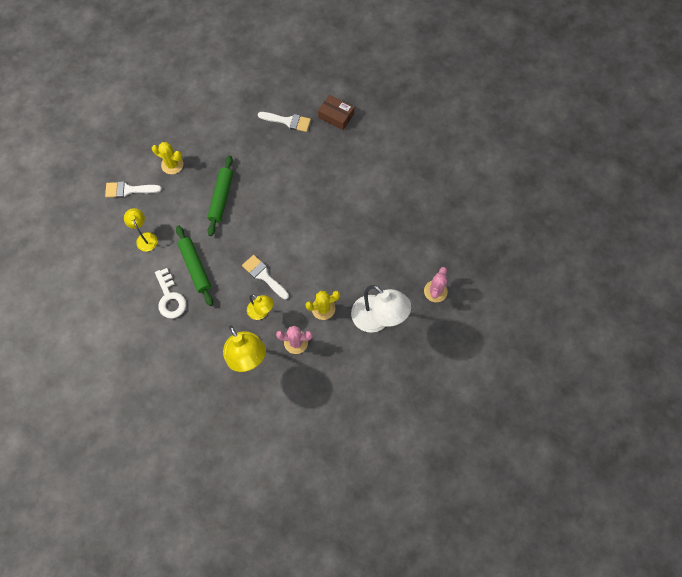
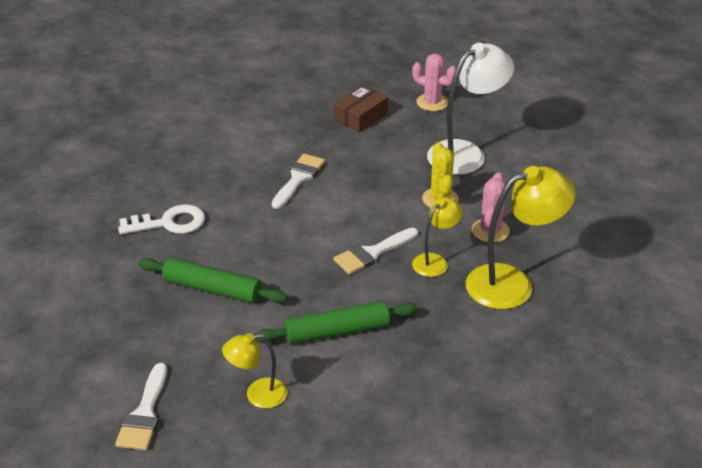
camera: 80 degrees left, 30 degrees down
(170, 298) = (388, 368): white key -> white key (169, 223)
(172, 164) = (117, 347): yellow cactus -> none
(288, 121) = (100, 201): white brush -> white brush (298, 178)
(336, 116) = (117, 153): brown box -> brown box (361, 116)

